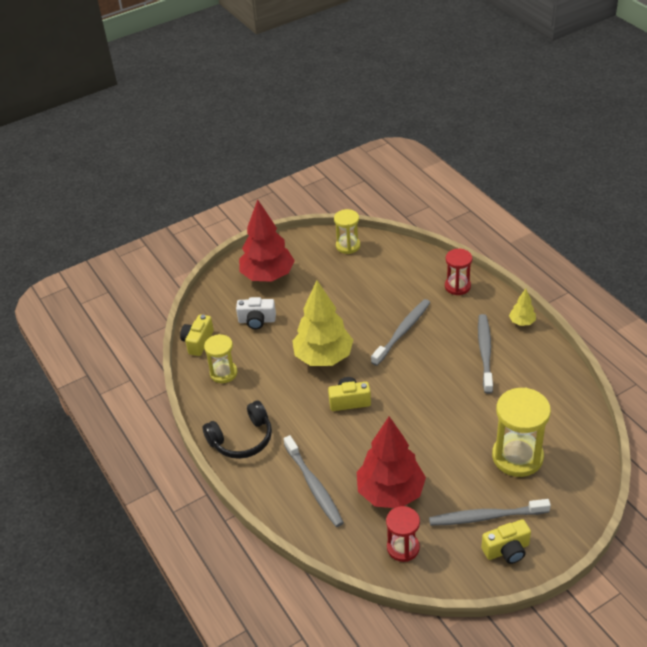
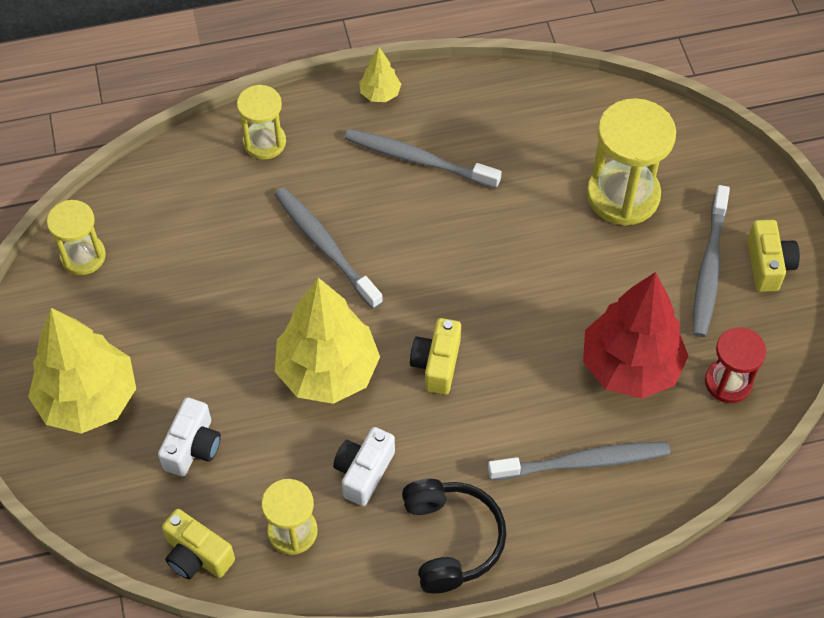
camera: 75 degrees left, 15 degrees up
(268, 276) = (89, 399): red tree -> yellow tree
(268, 390) = (364, 472): none -> white camera
(457, 286) = (264, 142): red hourglass -> yellow hourglass

